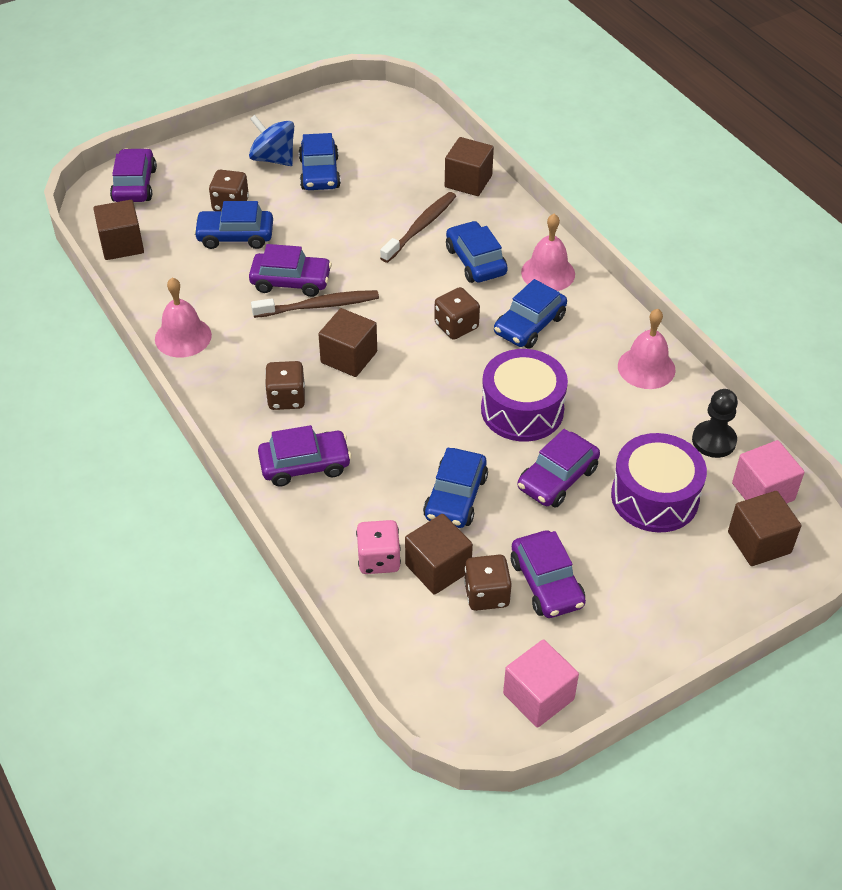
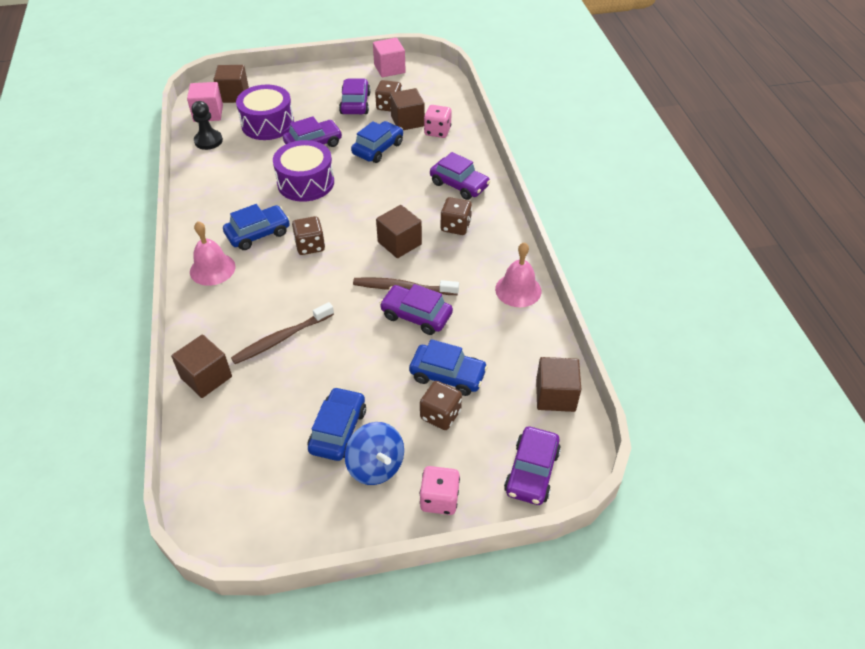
camera: 160 degrees left, 0 degrees up
(210, 151) = (439, 499): none -> pink dice
(305, 465) = (459, 185): purple car -> purple car turned 150 degrees counterclockwise
(475, 261) = (259, 294): blue car -> none
(646, 368) = (207, 187): pink bell -> none

